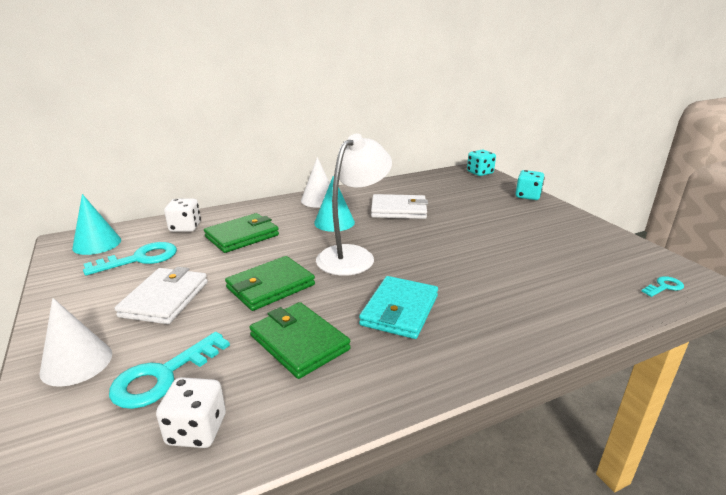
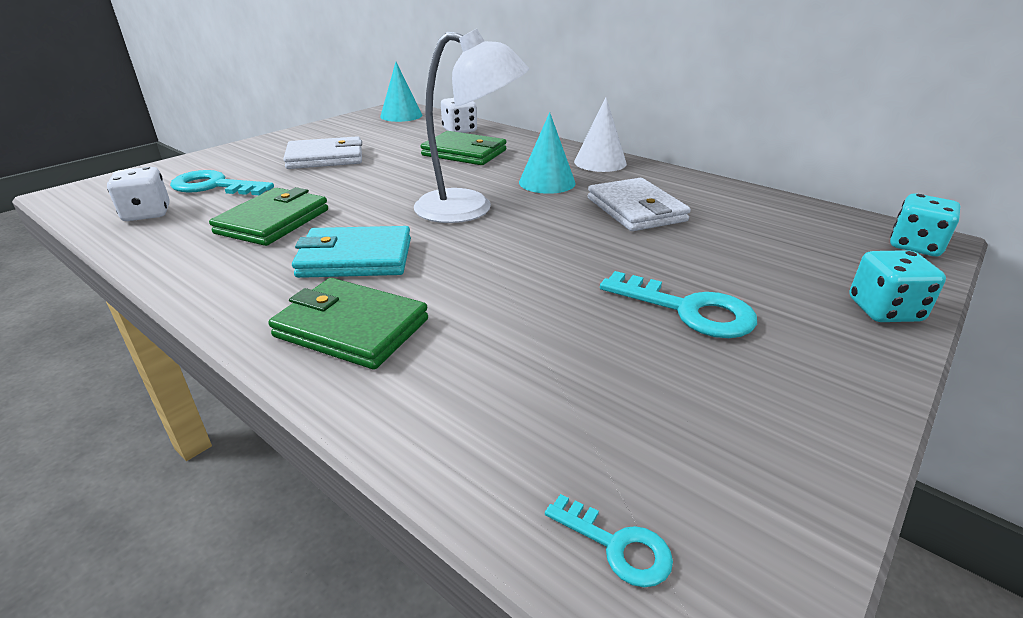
camera: 65 degrees right, 5 degrees up
(76, 363) = (228, 158): white cone -> none
(140, 259) = (387, 133): turquoise key -> turquoise key (689, 310)
(270, 286) = (370, 187): green wallet -> green wallet (352, 328)

